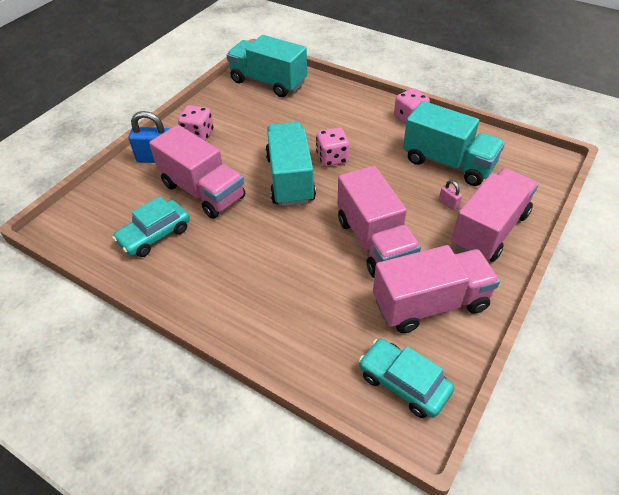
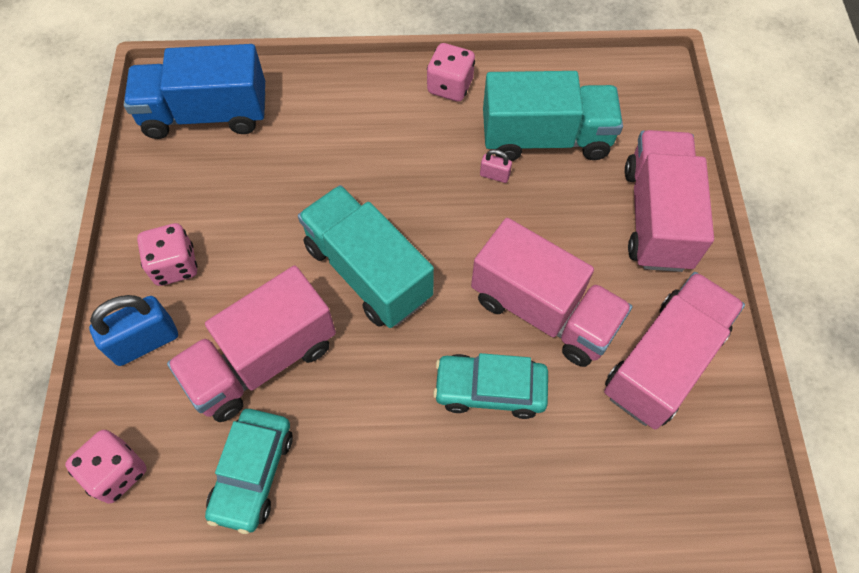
camera: 35 degrees left, 15 degrees up
(203, 191) = (262, 360): pink truck -> pink truck turned 135 degrees clockwise
(268, 82) = (206, 114): turquoise truck -> blue truck
(332, 158) = (398, 207): pink dice -> pink dice (117, 472)
(403, 383) = (706, 486): turquoise car -> turquoise car (490, 389)
(448, 203) = (587, 202): pink padlock -> pink padlock (494, 175)

